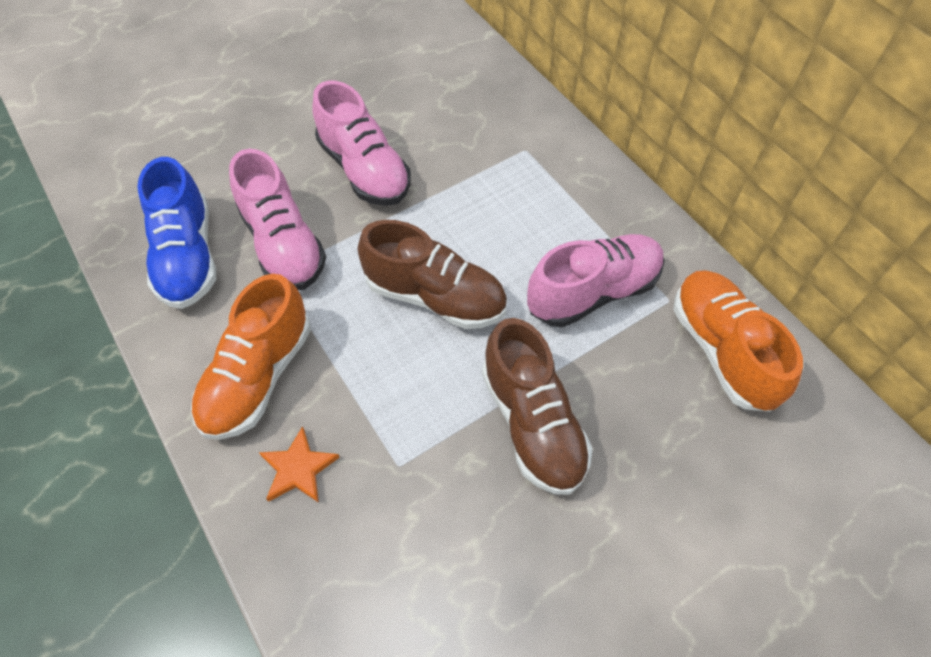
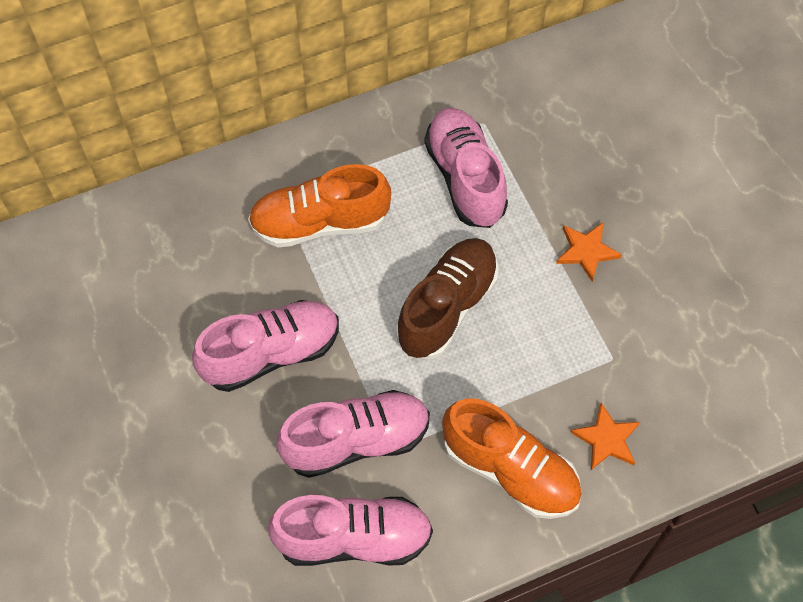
camera: 80 degrees left, 5 degrees up
(187, 256) = (353, 538): blue shoe -> pink shoe
(532, 423) = (586, 251): brown shoe -> orange star
(722, 350) = (538, 99): orange shoe -> orange shoe (320, 222)

